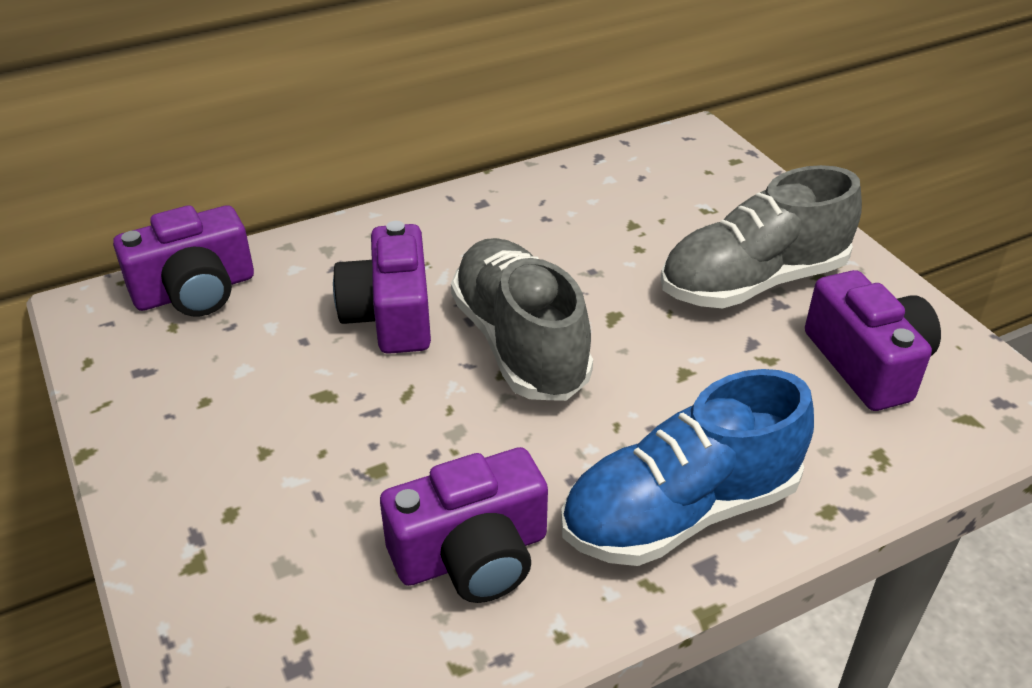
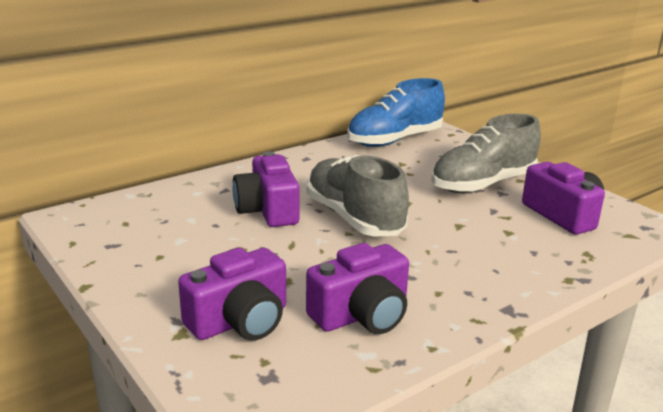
camera: 10 degrees left, 15 degrees down
(195, 291) = (135, 206): purple camera -> purple camera (240, 321)
(680, 511) = (482, 286): blue shoe -> blue shoe (394, 140)

